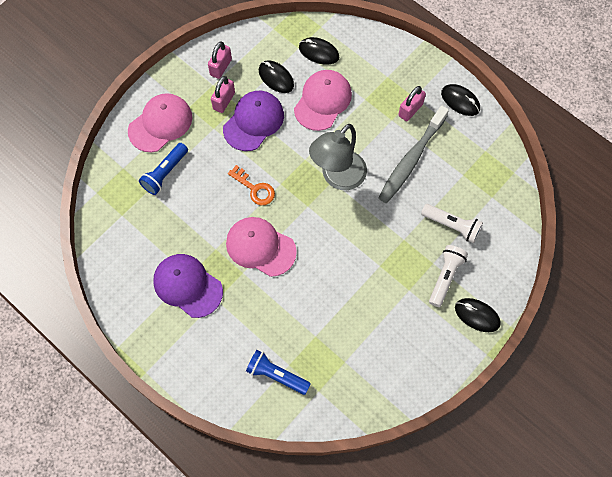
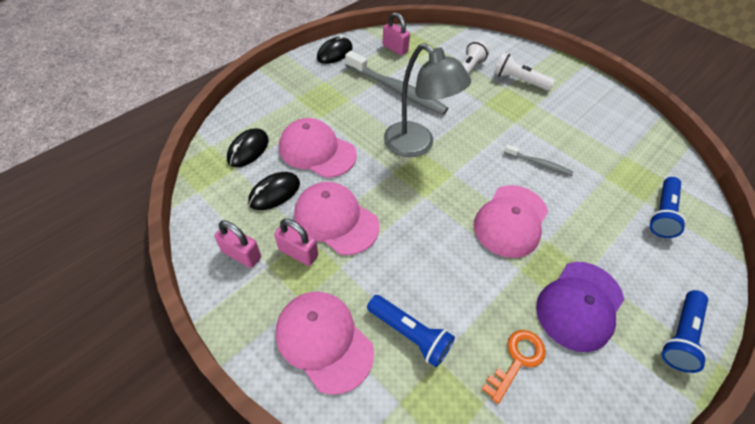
camera: 90 degrees left, 15 degrees down
(165, 352) = (680, 335): none -> blue flashlight
(253, 121) = (336, 219): purple cap -> pink cap
(254, 188) = (432, 223): orange key -> orange key (517, 360)
(326, 279) = (538, 164): none -> grey toothbrush
(410, 110) = (339, 85): pink padlock -> pink padlock (395, 48)
(477, 315) = (551, 66): black mouse -> none

